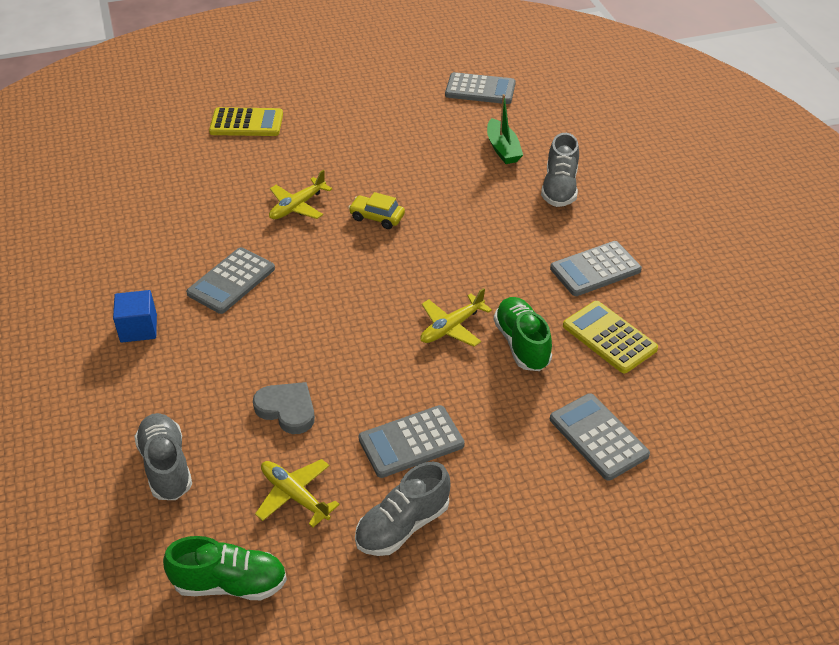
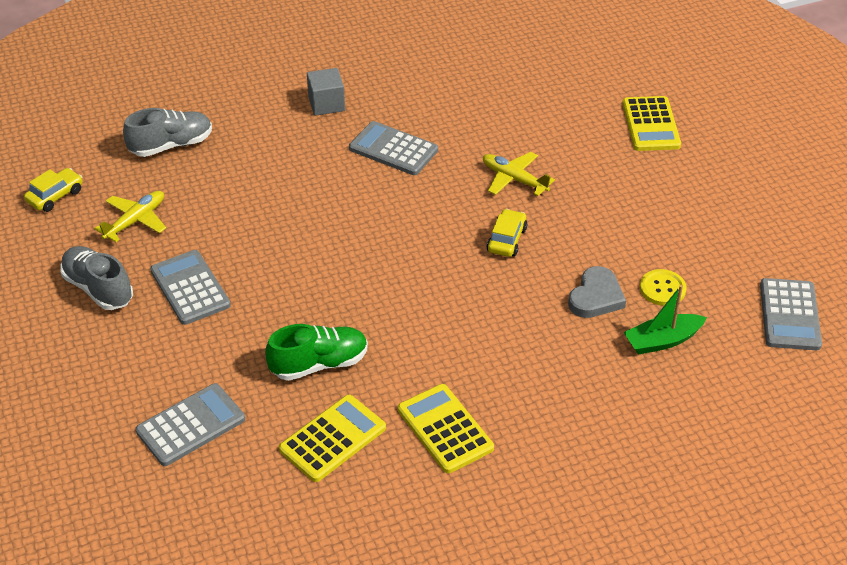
camera: 85 degrees right, 0 degrees up
(138, 328) = (326, 104): blue cube -> grey cube
(230, 583) = (55, 196): green shoe -> yellow car
(287, 409) = (230, 205): grey heart -> grey heart (596, 297)
(447, 142) = (662, 289): none -> yellow button
(451, 327) = (340, 308): yellow plane -> none
(559, 188) = (594, 397): grey shoe -> none
(595, 269) = (445, 429): grey calculator -> yellow calculator

